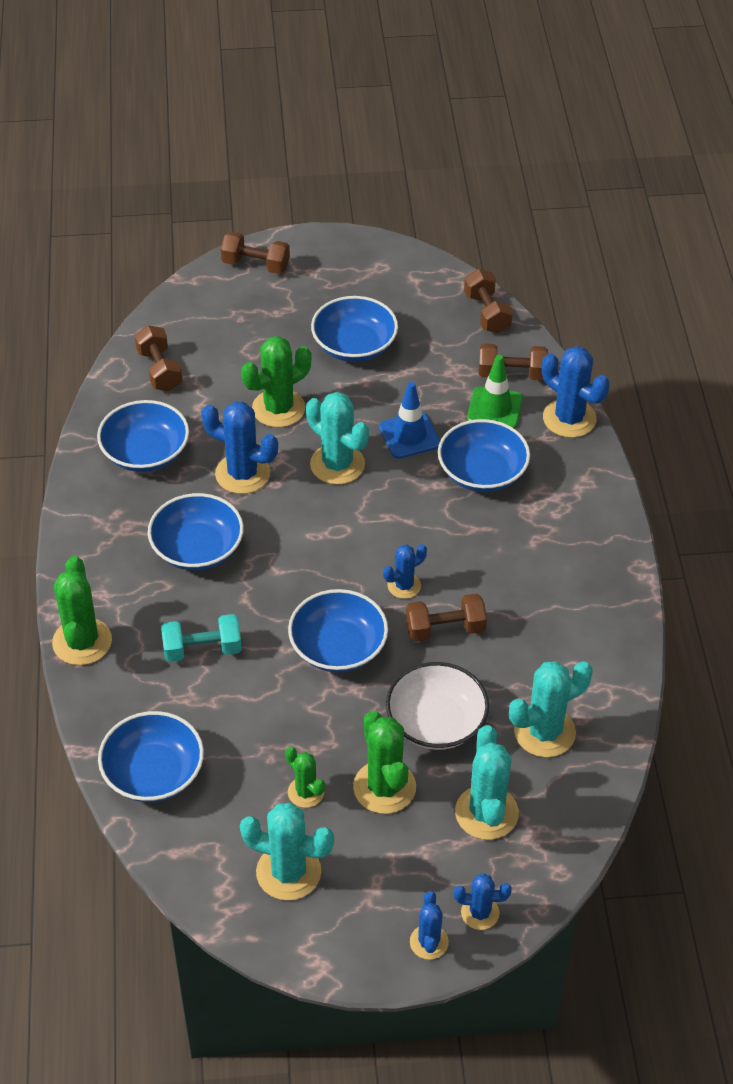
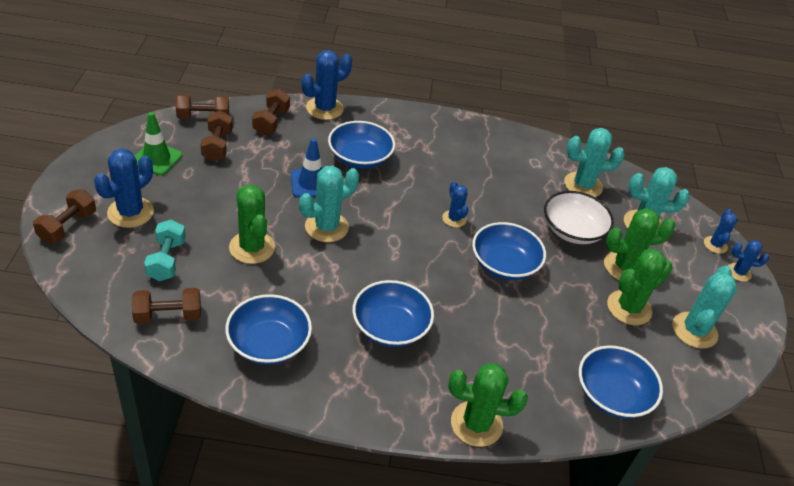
camera: 85 degrees left, 5 degrees down
(202, 649) = (496, 343): turquoise dumbbell -> turquoise dumbbell (167, 260)
(242, 474) = (317, 283): blue cactus -> blue cactus (130, 212)
(306, 792) = (629, 308): green cactus -> green cactus, size x1.72
(354, 345) = (201, 190): blue bowl -> none
(445, 629) = (496, 208): brown dumbbell -> brown dumbbell (217, 146)
(495, 408) = (301, 137): green traffic cone -> green traffic cone (156, 158)
(544, 732) = (583, 185): turquoise cactus -> turquoise cactus turned 75 degrees counterclockwise

